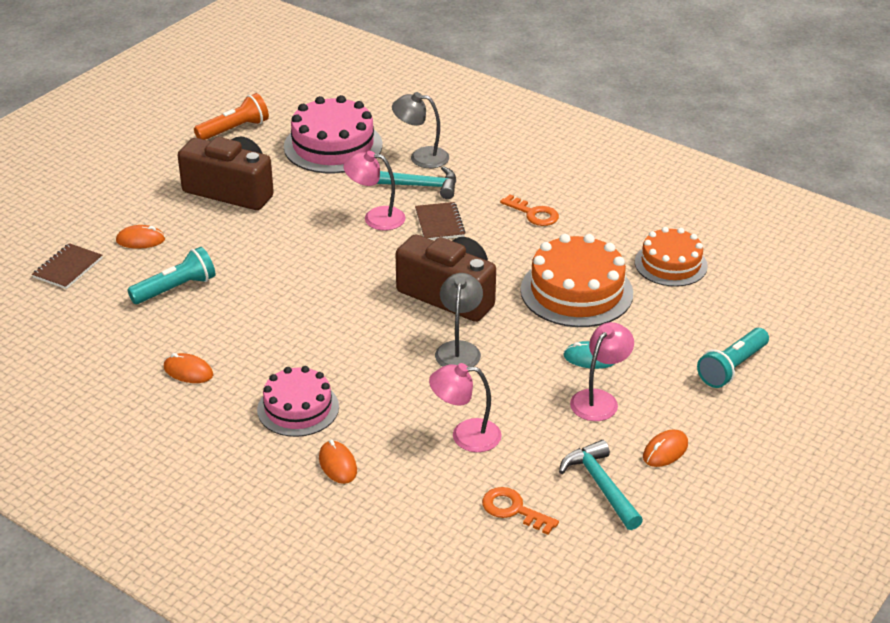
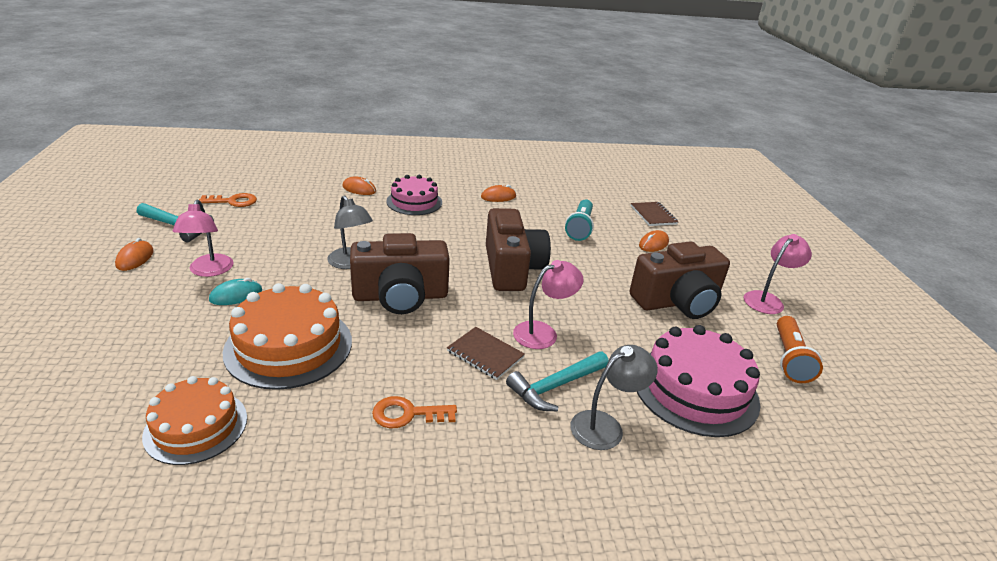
camera: 135 degrees right, 5 degrees down
(317, 277) = (512, 268): none -> brown camera
(465, 435) = (296, 221): pink lamp -> pink lamp (767, 300)
(732, 367) = (83, 338): turquoise flashlight -> none

